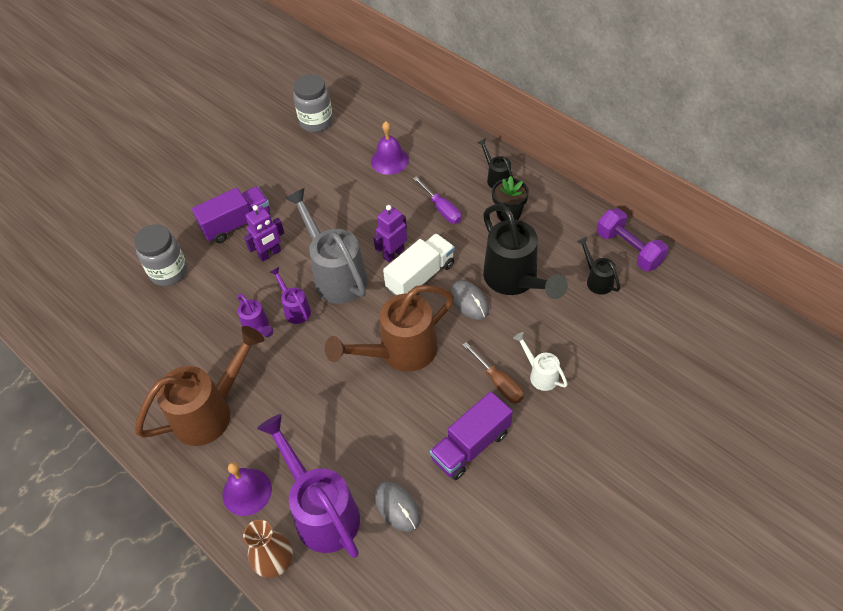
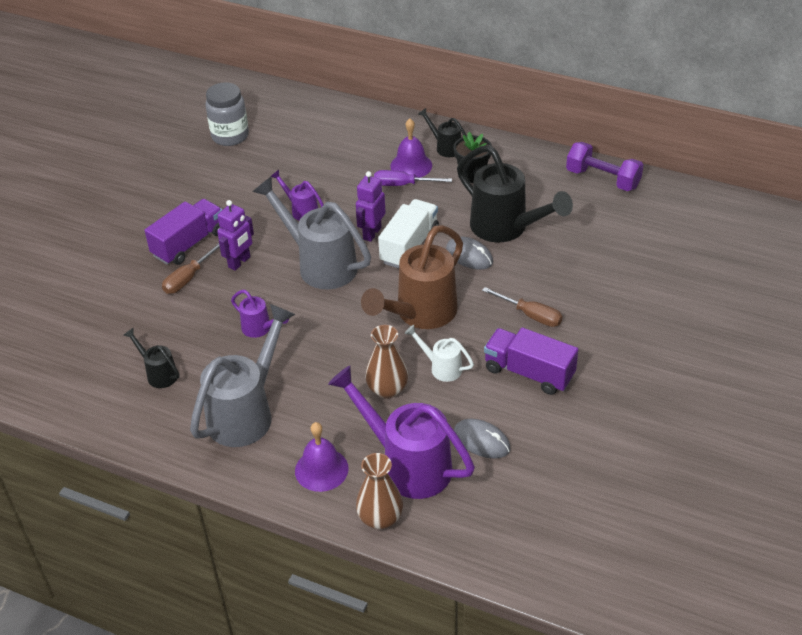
camera: 20 degrees left, 10 degrees down
(168, 272) = (134, 303): grey jar -> none
(211, 411) = (247, 412): brown watering can -> grey watering can
(221, 259) = (188, 278): none -> brown screwdriver
(295, 309) = (291, 303): purple watering can -> purple watering can (301, 210)
(338, 424) = (387, 389): none -> brown vase
(389, 160) = (327, 154): purple bell -> purple bell (411, 165)
(442, 209) = (402, 185): purple screwdriver -> purple screwdriver turned 150 degrees clockwise
(471, 445) = (529, 372): purple truck -> purple truck turned 90 degrees clockwise
(540, 374) = (567, 299): white watering can -> white watering can (441, 367)
(596, 279) = (584, 210): black watering can -> black watering can (158, 373)

